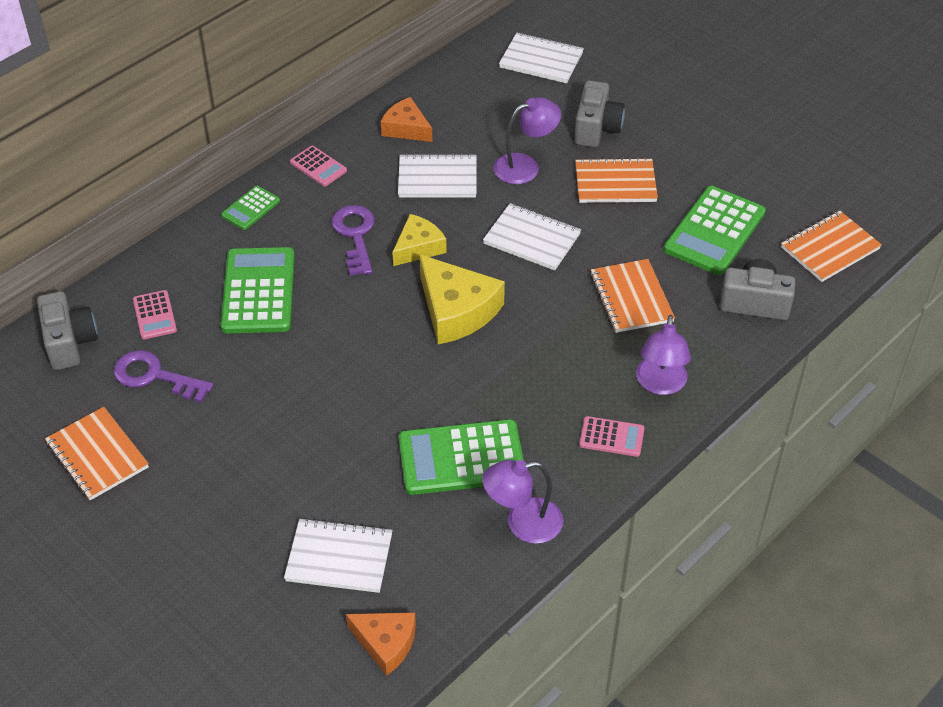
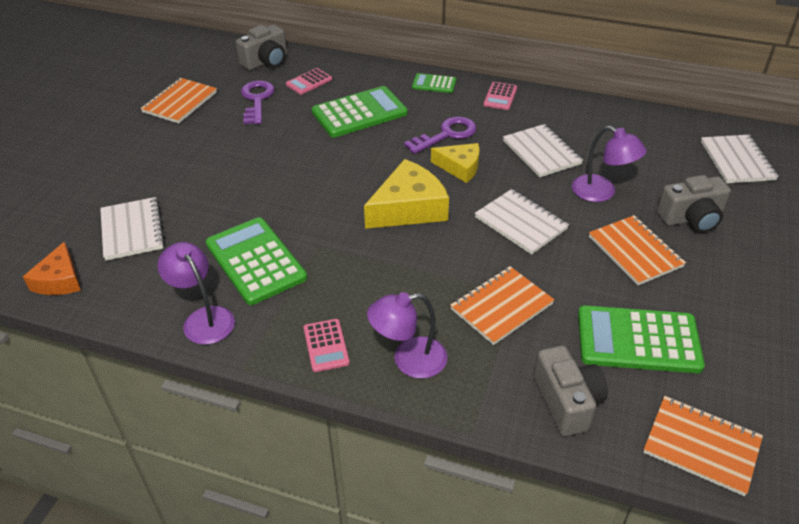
camera: 65 degrees right, 5 degrees down
(406, 128) = (580, 120): orange cheese -> none
(456, 310) = (409, 208): yellow cheese -> yellow cheese turned 150 degrees counterclockwise
(532, 239) = (521, 223): white notebook -> white notebook turned 45 degrees counterclockwise

